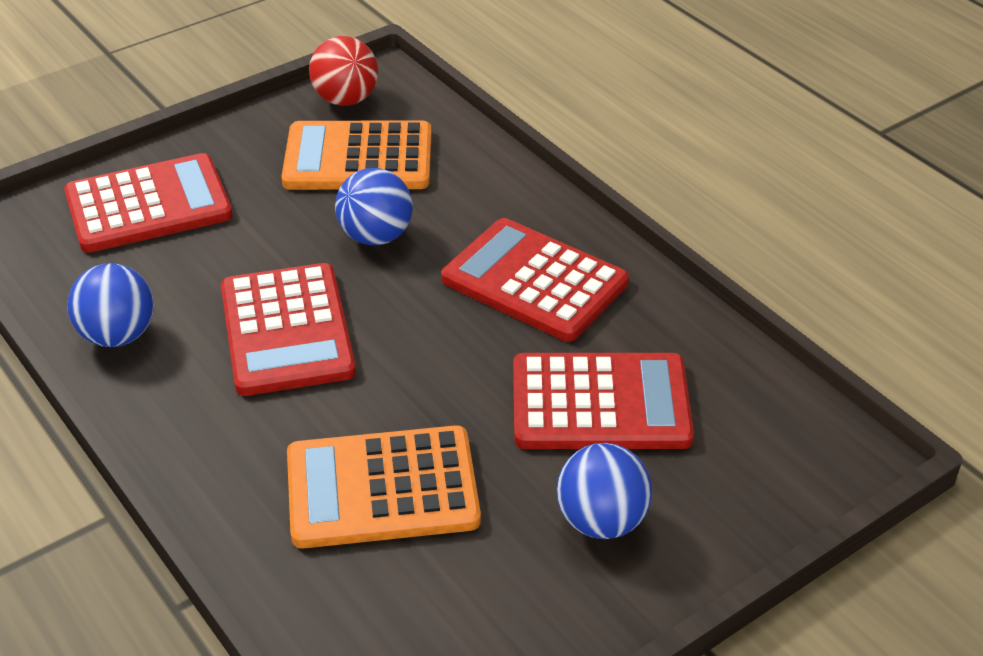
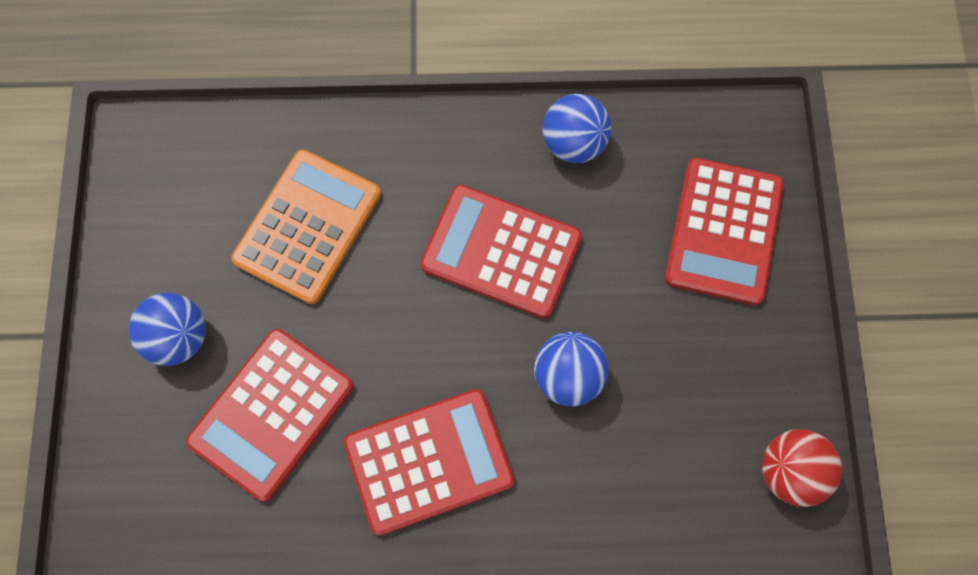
camera: 125 degrees right, 30 degrees up
(358, 158) = (687, 427): orange calculator -> none

